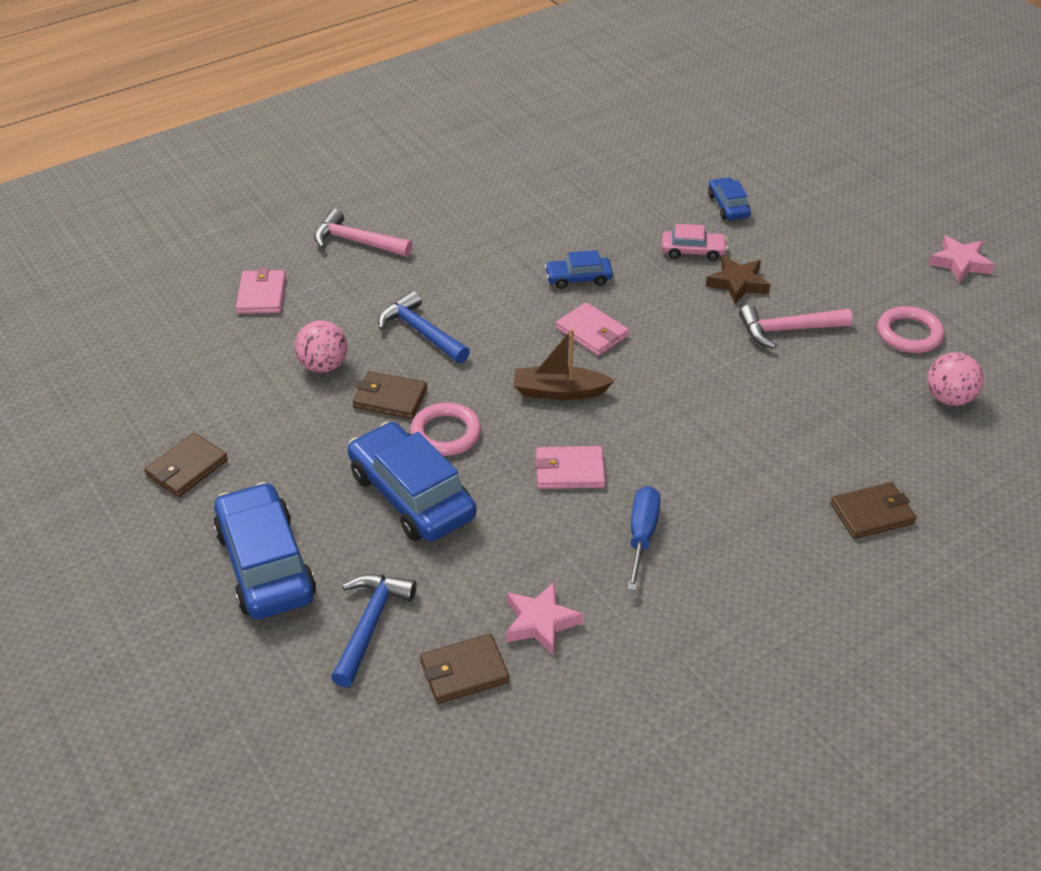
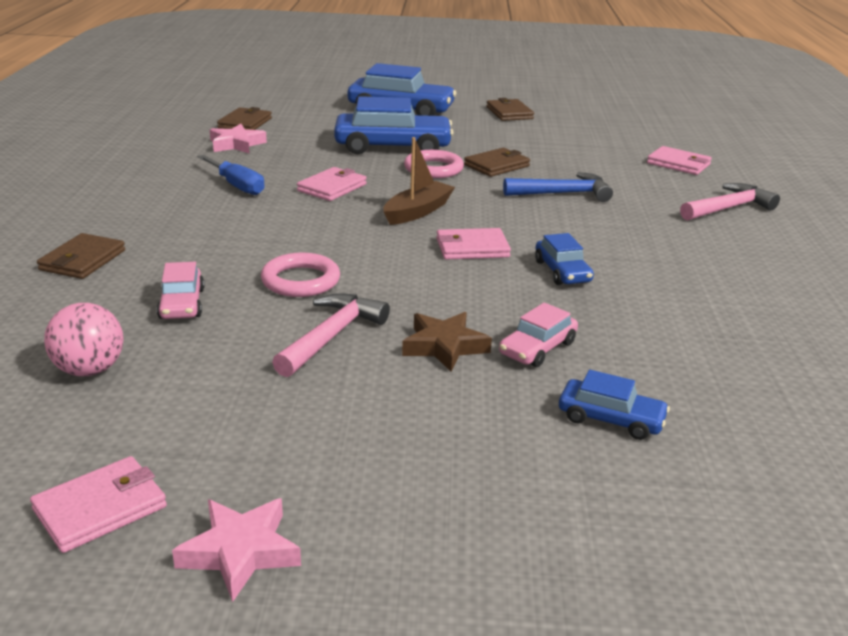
camera: 125 degrees right, 15 degrees down
(323, 366) = (562, 159): pink ball -> none
(370, 624) = (316, 116): blue hammer -> none
(578, 278) = (562, 271): blue car -> blue car turned 135 degrees clockwise
(845, 415) = (182, 304): none -> pink car
(909, 334) = (203, 407): pink ring -> pink ring (300, 281)
(1003, 315) = (100, 508): none -> pink wallet

